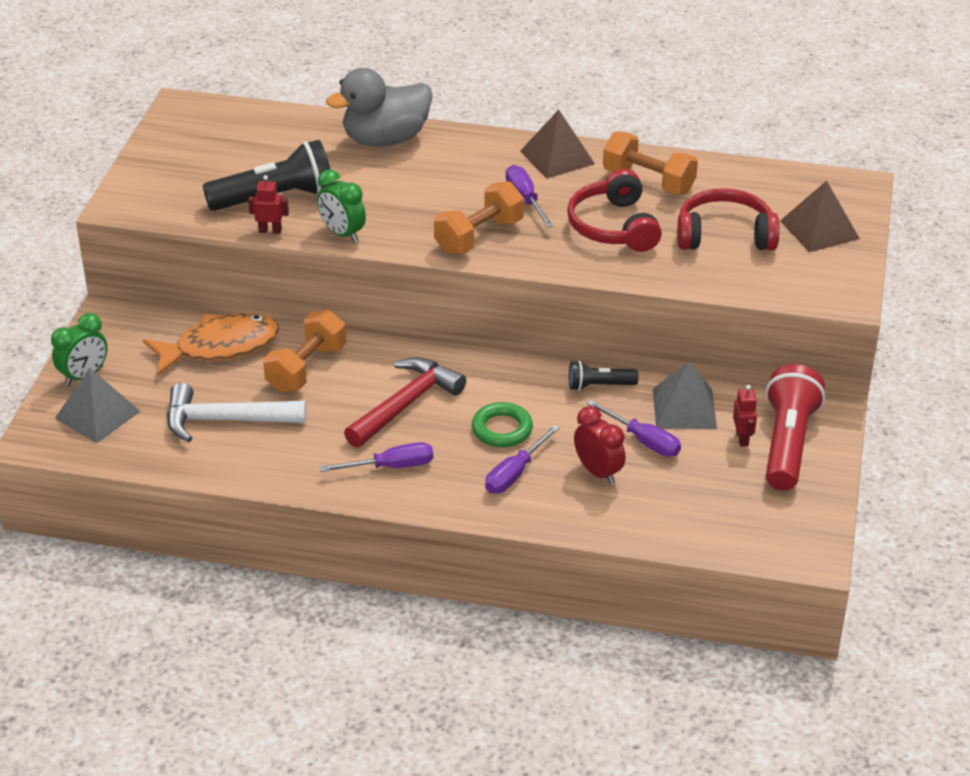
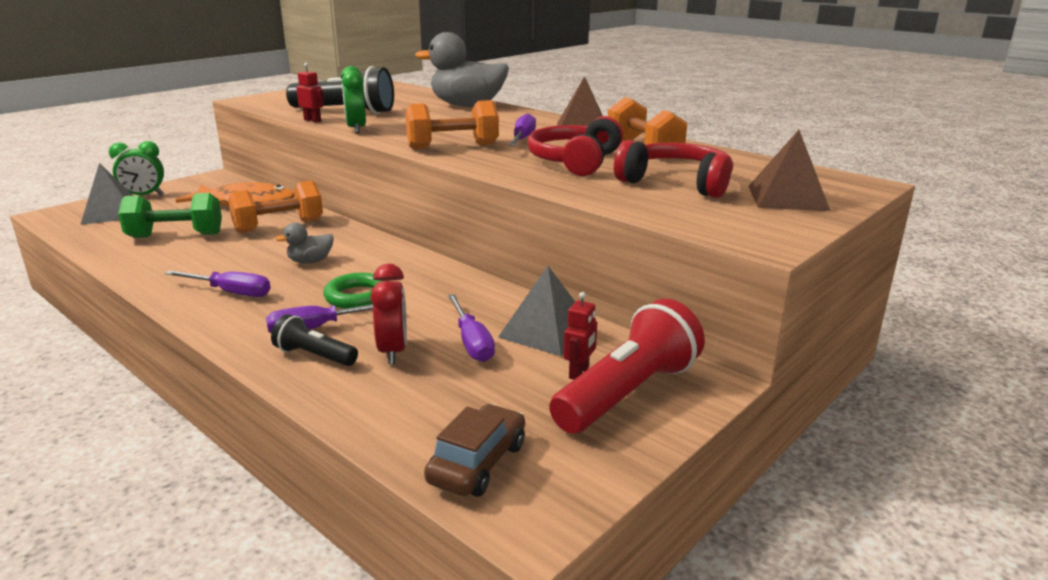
camera: 30 degrees right, 15 degrees down
(225, 420) = (175, 236): white hammer -> green dumbbell
(406, 404) = (310, 261): red hammer -> grey duck
(599, 386) = (486, 294): black flashlight -> black flashlight (314, 356)
(748, 533) = (477, 463): none -> brown car

